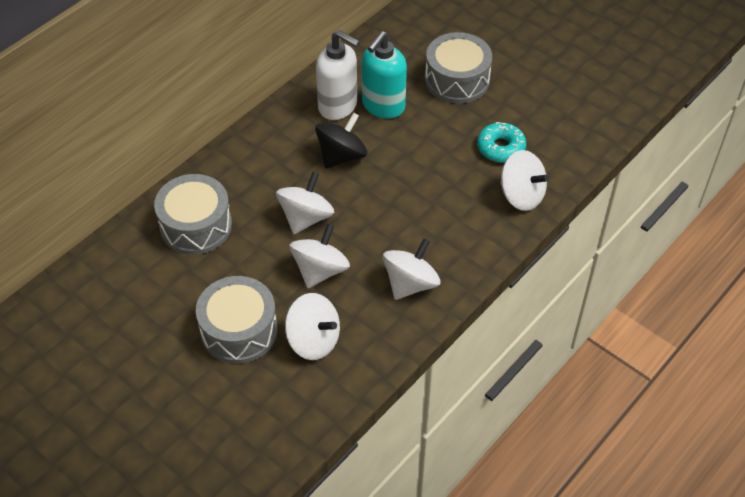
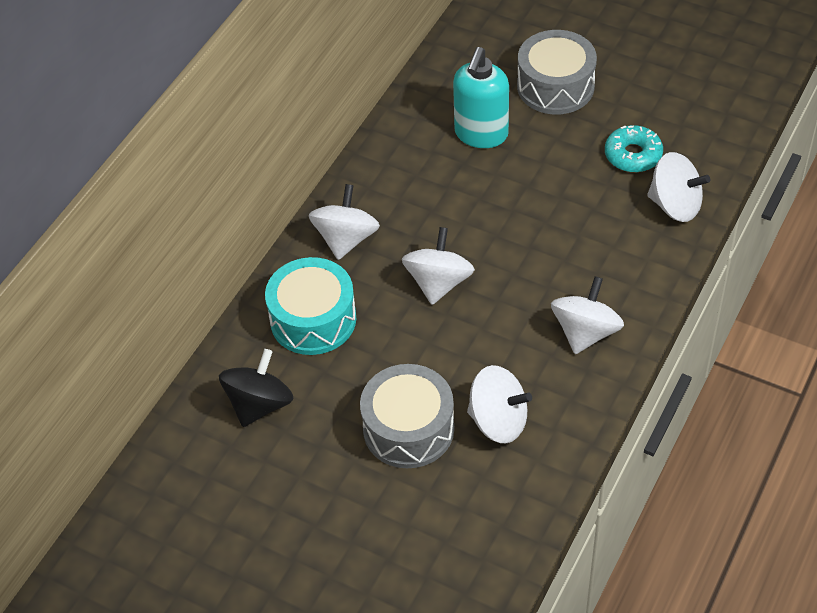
camera: 10 degrees left, 0 degrees up
(196, 225) = (313, 319): grey drum -> turquoise drum
(320, 270) = (477, 340): white spinning top -> white spinning top (346, 239)
(338, 106) = (429, 145): white soap dispenser -> none
(341, 156) = (454, 202): black spinning top -> black spinning top (259, 404)

